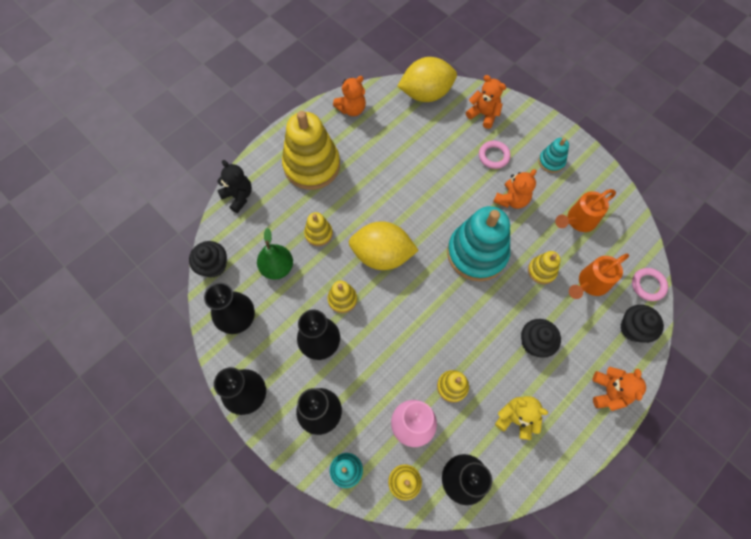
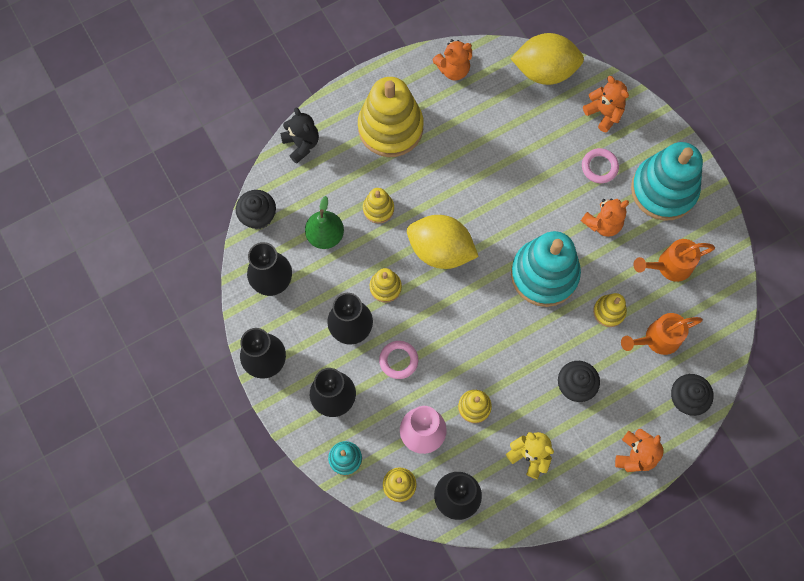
camera: 15 degrees right, 5 degrees up
(551, 161) = (663, 190): turquoise stacking toy -> turquoise stacking toy, size x2.13
(648, 285) = (720, 357): pink ring -> pink ring (398, 360)

